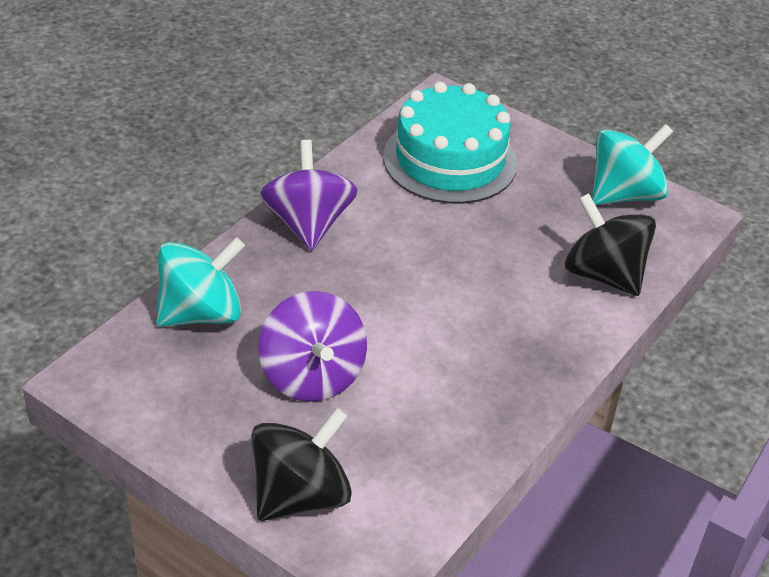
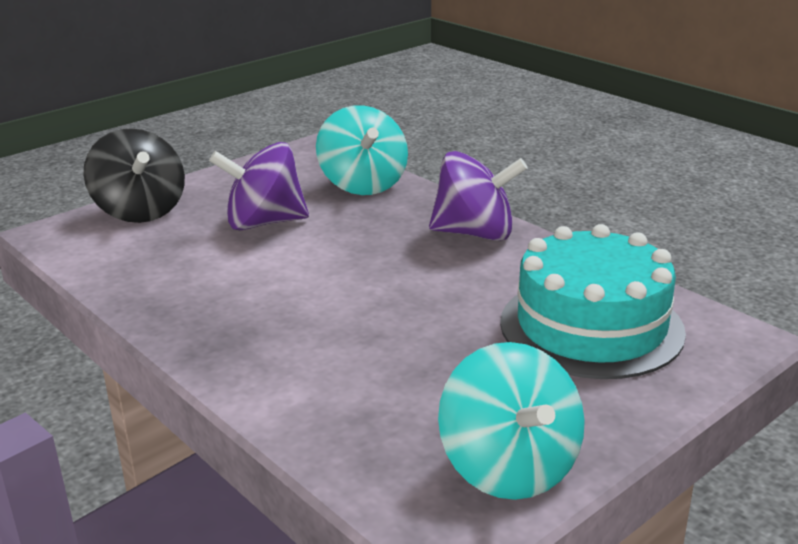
camera: 105 degrees right, 15 degrees down
(603, 274) = (336, 411): black spinning top -> none

